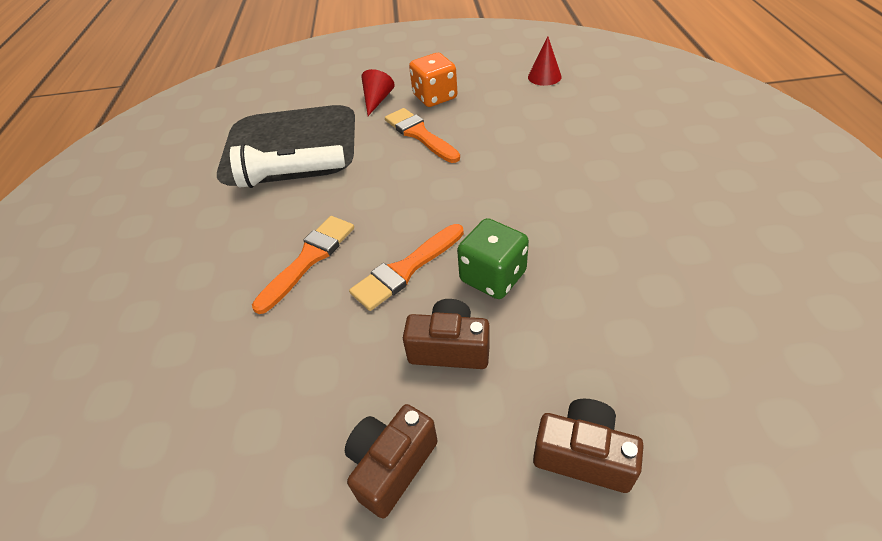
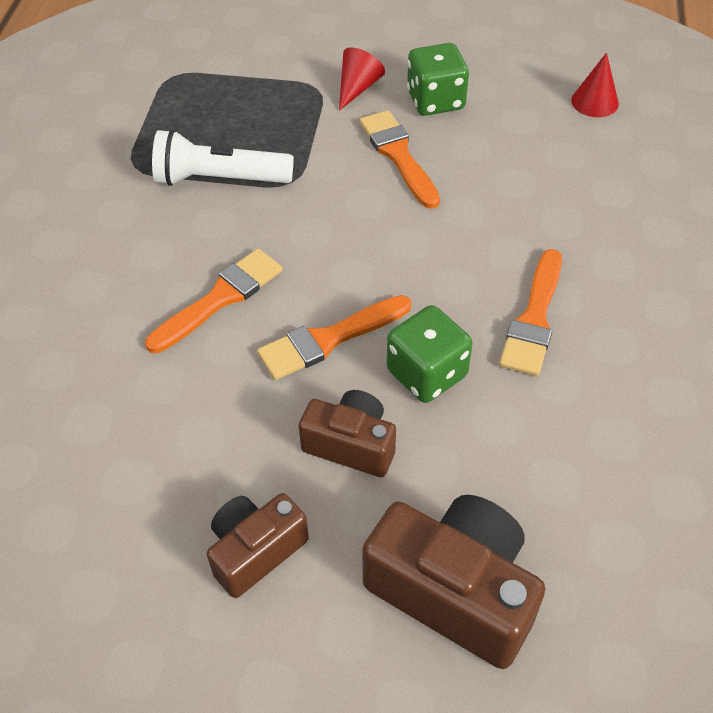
camera: 10 degrees right, 5 degrees up
(435, 97) = (435, 100): orange dice -> green dice
(560, 219) = (534, 319): none -> orange brush
(583, 454) = (454, 591): brown camera -> brown camera, size x1.65

